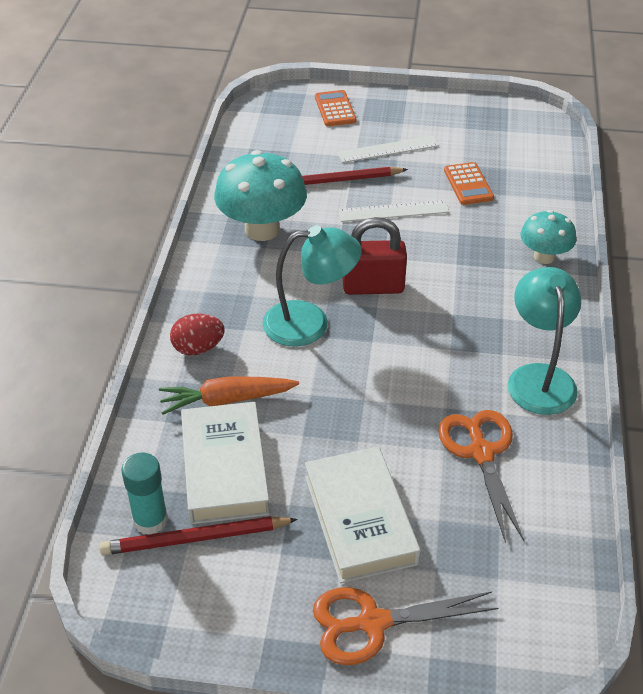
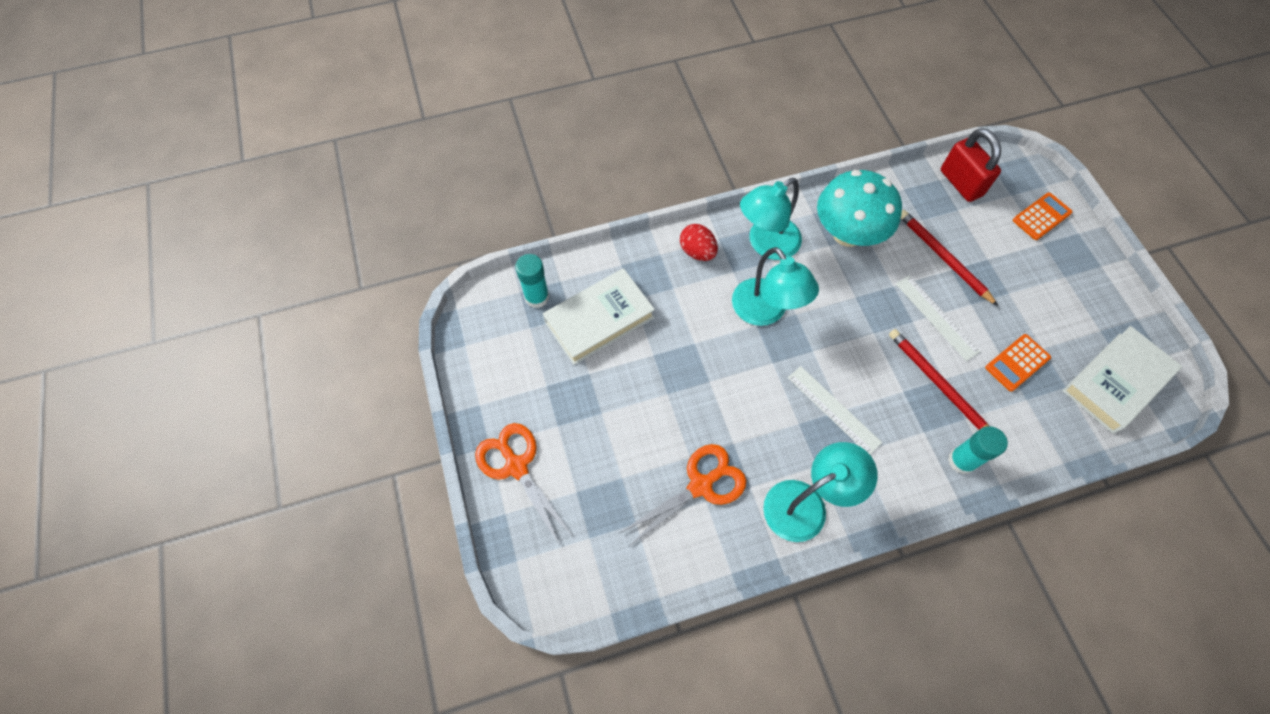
camera: 65 degrees right, 20 degrees up
(195, 539) = (534, 329): red pencil -> red pencil (937, 384)
(227, 400) = (659, 292): orange carrot -> none
(230, 291) = (766, 244): none -> turquoise lamp
(360, 519) = (597, 424): white book -> white book (1116, 382)
(373, 287) = (833, 339): red padlock -> red padlock (961, 183)
(388, 149) = (1017, 280): white ruler -> white ruler (833, 409)
(544, 257) = (961, 461): turquoise mushroom -> turquoise glue stick

